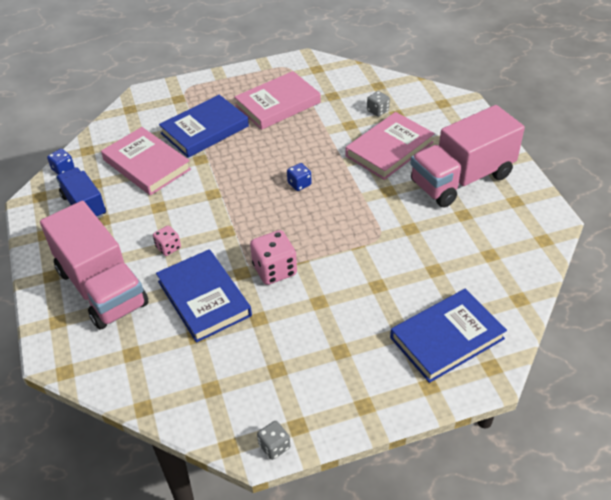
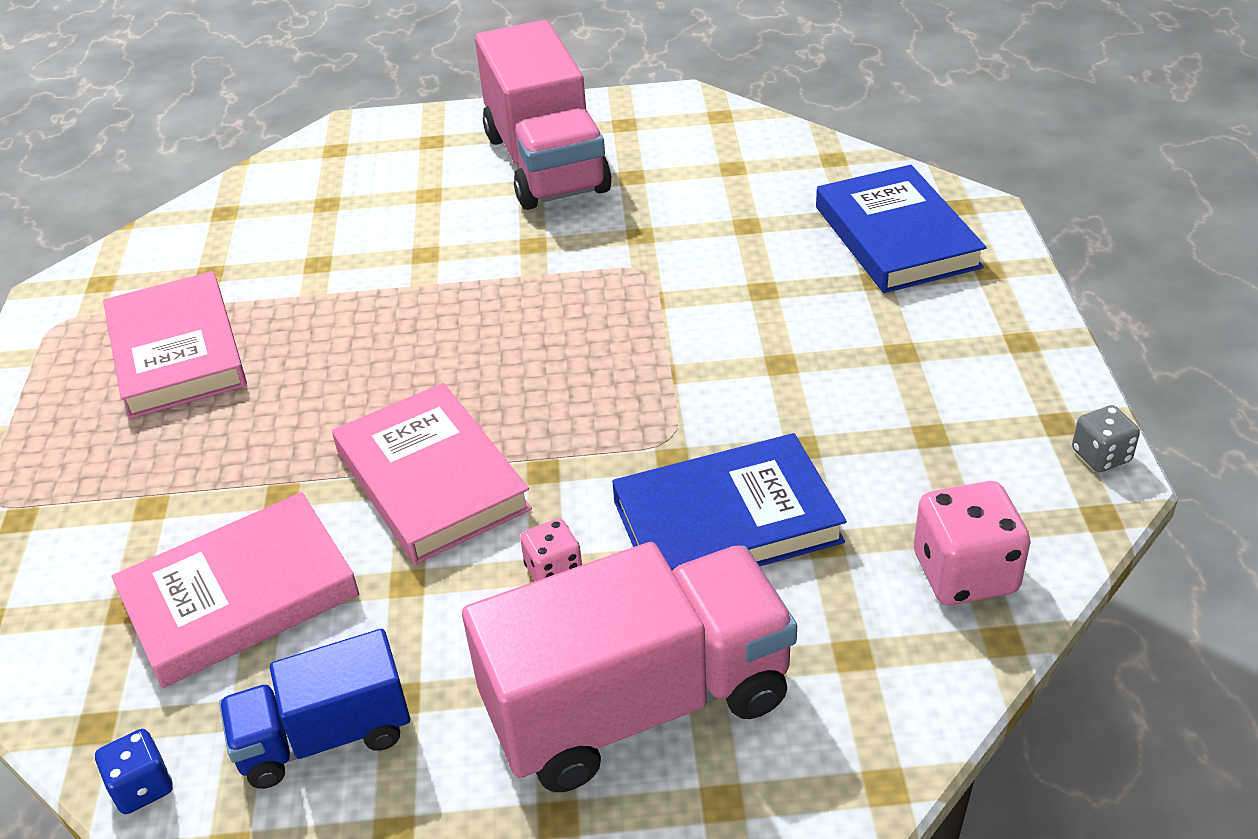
camera: 75 degrees left, 5 degrees down
(205, 130) = (180, 478): blue book -> none
(274, 270) = (682, 411): pink dice -> pink dice (965, 573)
(299, 184) = (454, 350): blue dice -> none
(377, 111) = (301, 223): grey dice -> none
(389, 149) = (421, 226): pink book -> pink book (431, 480)

